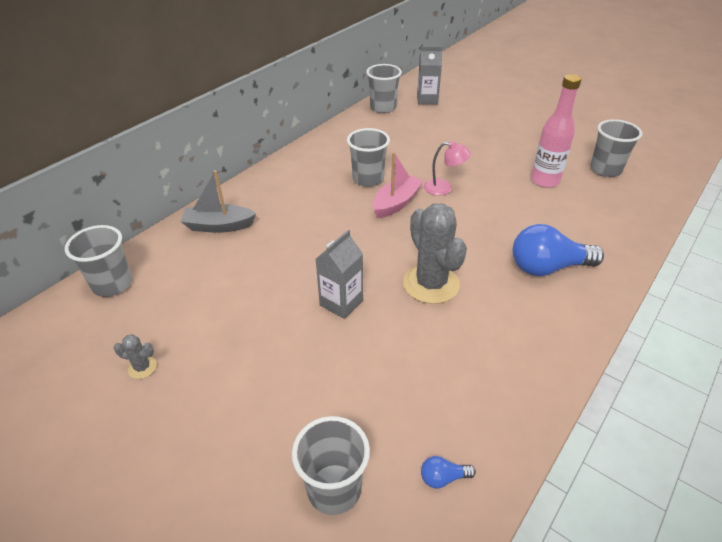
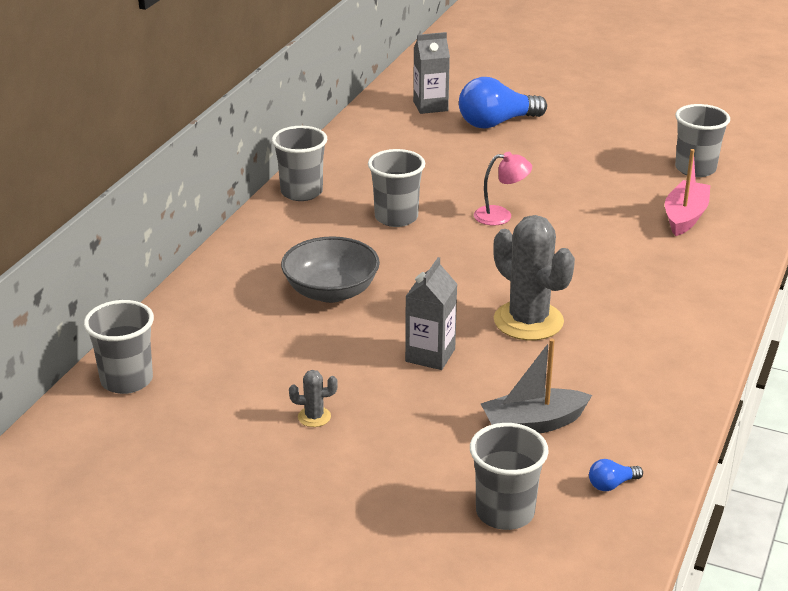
camera: 15 degrees left, 10 degrees down
(142, 367) = (226, 452): grey cactus -> grey cactus (314, 417)
(219, 226) = (226, 298): grey boat -> grey boat (533, 424)
(294, 232) = (331, 291): none -> grey bowl
(383, 108) = (372, 124): grey cup -> grey cup (301, 192)
(396, 203) = (447, 241): pink boat -> pink boat (685, 217)
(545, 181) = (624, 191): pink bottle -> none
(547, 267) = (657, 285): blue light bulb -> blue light bulb (496, 123)

